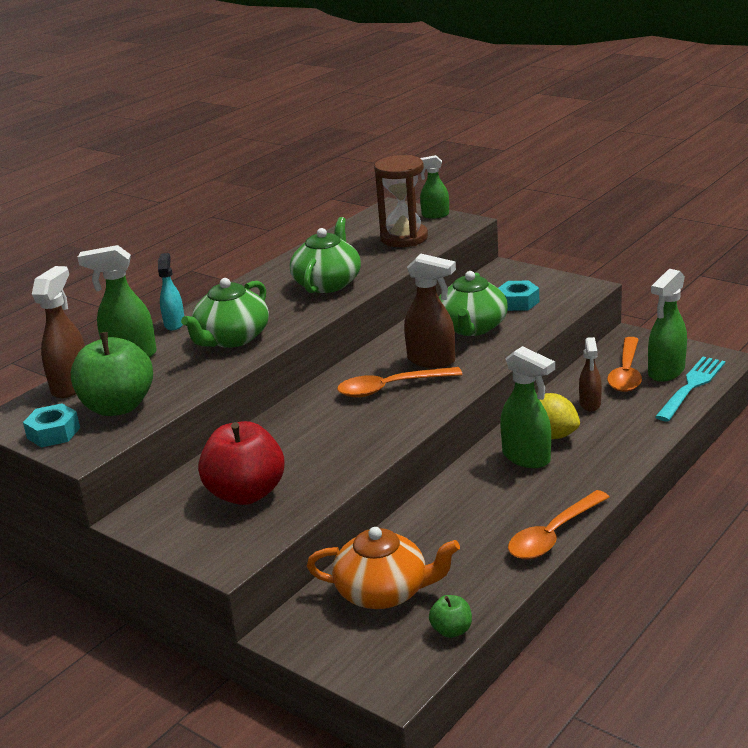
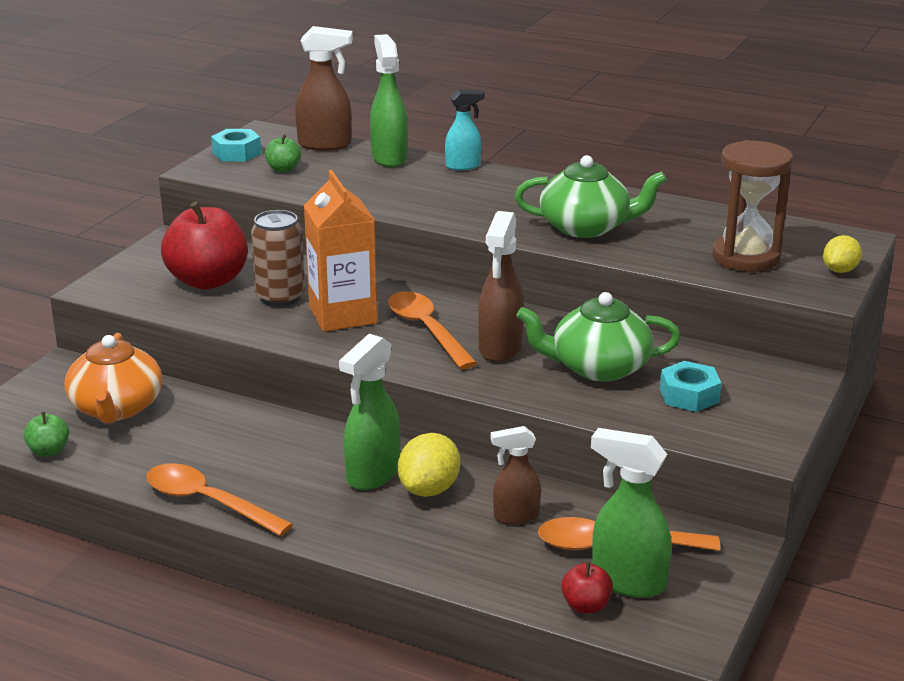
camera: 75 degrees right, 0 degrees up
(118, 407) = (283, 169): green apple -> green apple, size x0.46
(232, 338) = (431, 197): green teapot -> none
(300, 454) = (280, 297): none -> brown can
(349, 424) = (343, 315): none -> orange carton
(435, 215) = (839, 270): green spray bottle -> yellow lemon
(691, 387) = (586, 606): turquoise fork -> red apple

